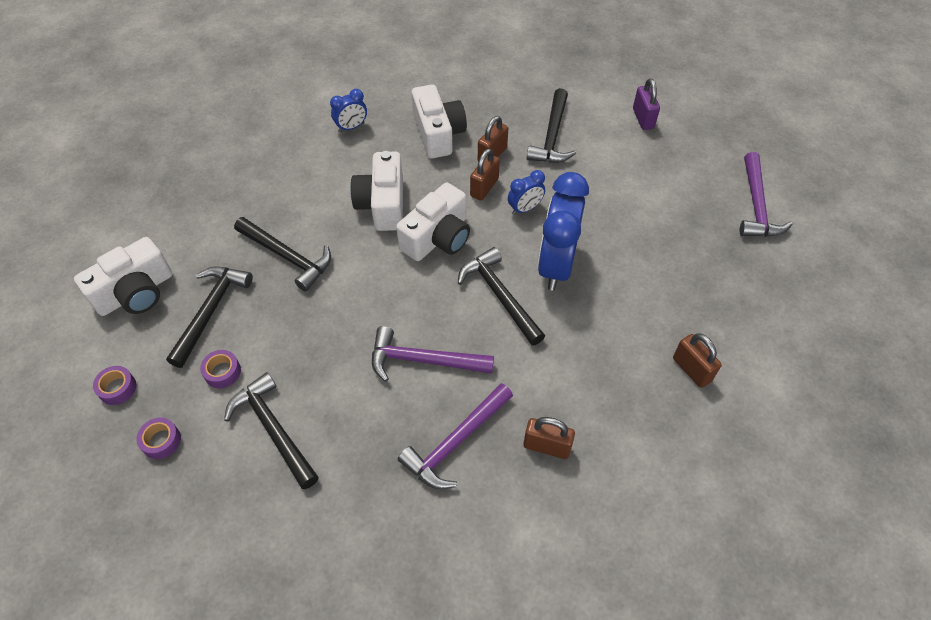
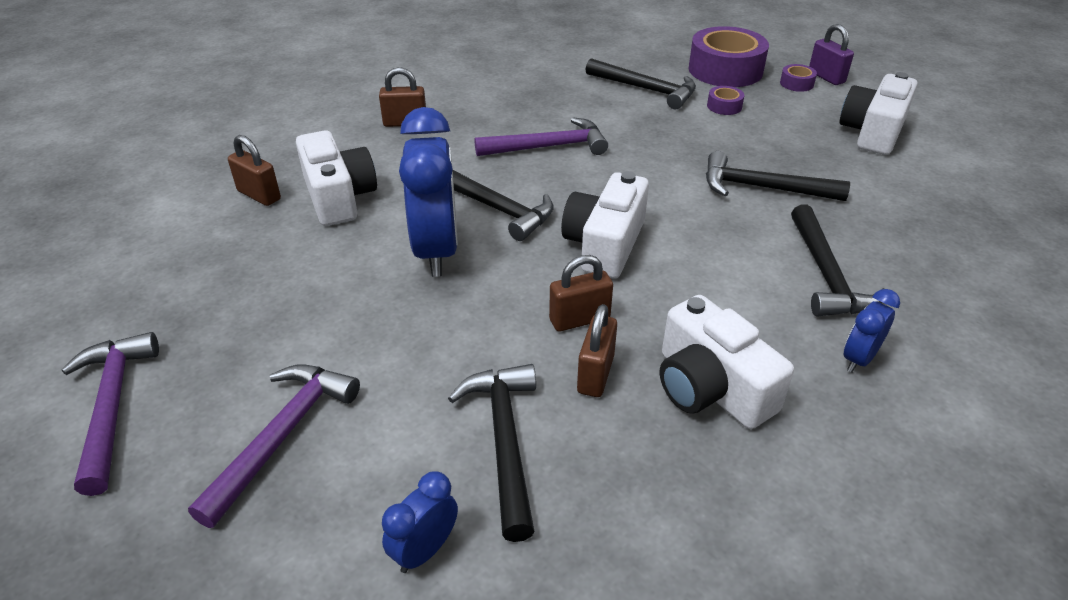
camera: 160 degrees right, 15 degrees down
(161, 441) = (725, 70): purple tape -> purple tape, size x2.30
(211, 311) = (785, 135): black hammer -> black hammer (826, 274)
(383, 204) = (706, 263): white camera -> white camera (338, 197)
(455, 442) = (488, 111): purple hammer -> purple hammer (283, 436)
(484, 188) = (579, 319): brown padlock -> brown padlock turned 60 degrees clockwise
(525, 208) = (504, 306): blue clock -> blue clock (425, 550)
(643, 118) = (321, 542): purple padlock -> purple padlock (826, 77)

